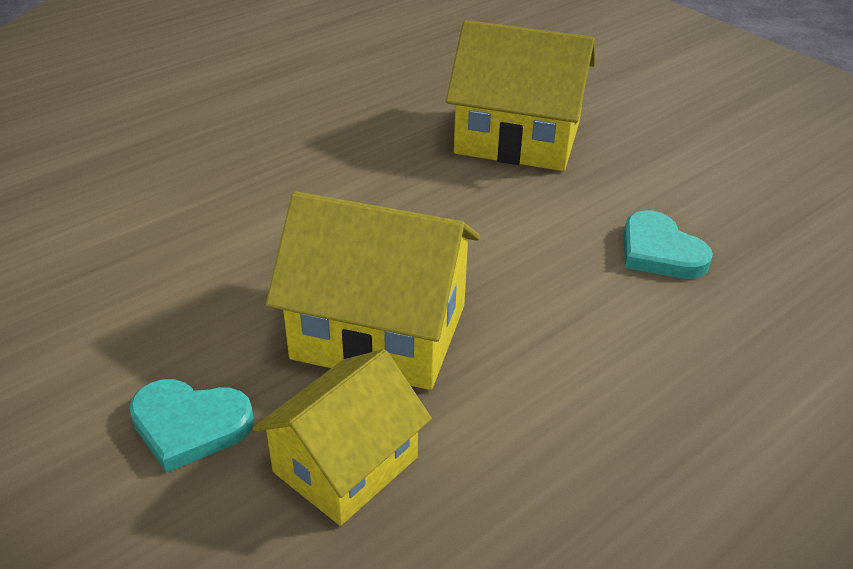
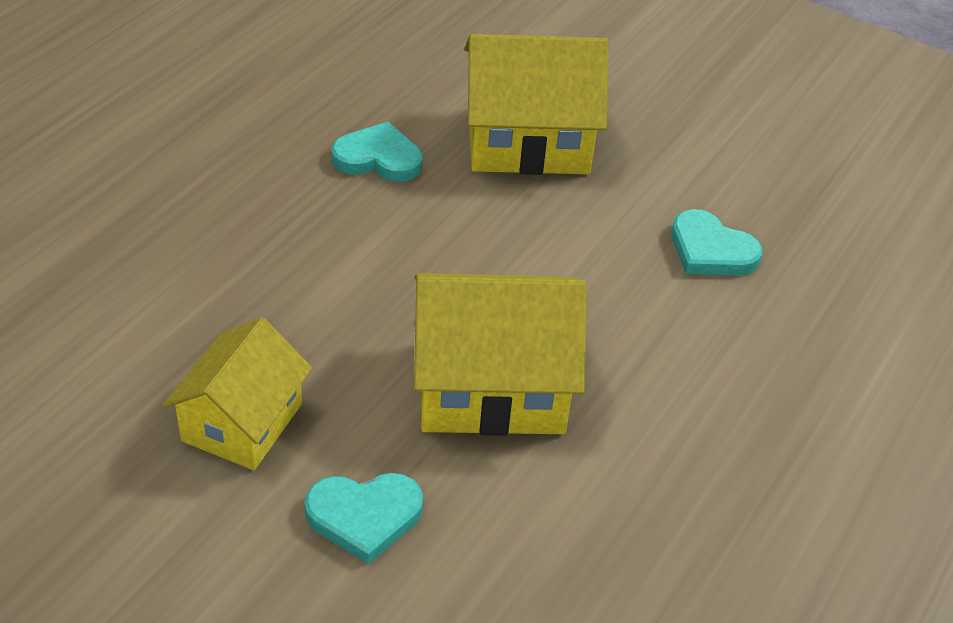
camera: 20 degrees left, 5 degrees up
(345, 464) = (522, 520): yellow house -> yellow house (242, 422)
(375, 132) = (378, 158): none -> turquoise heart

